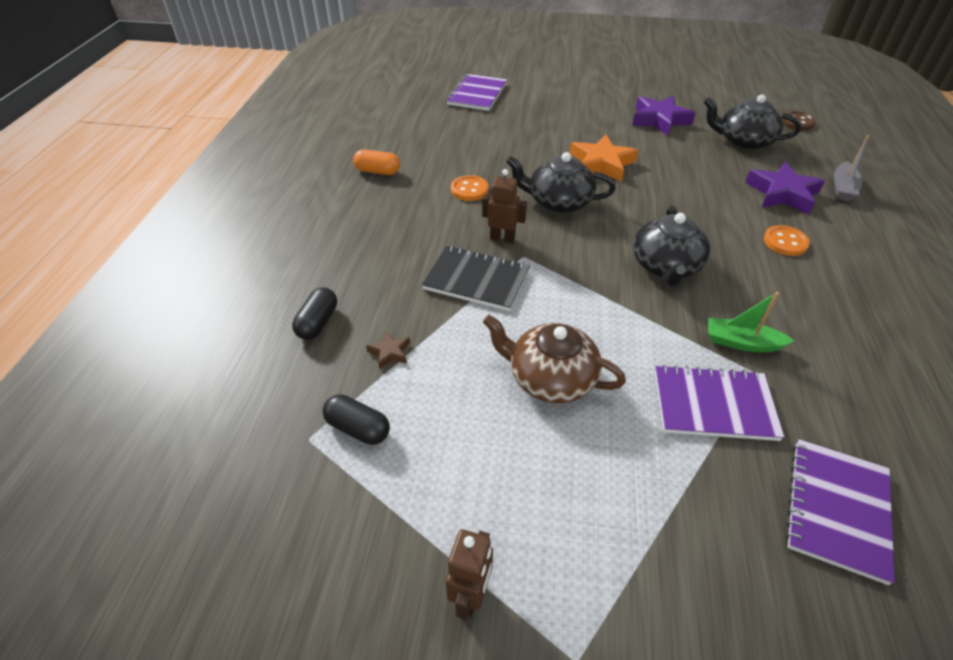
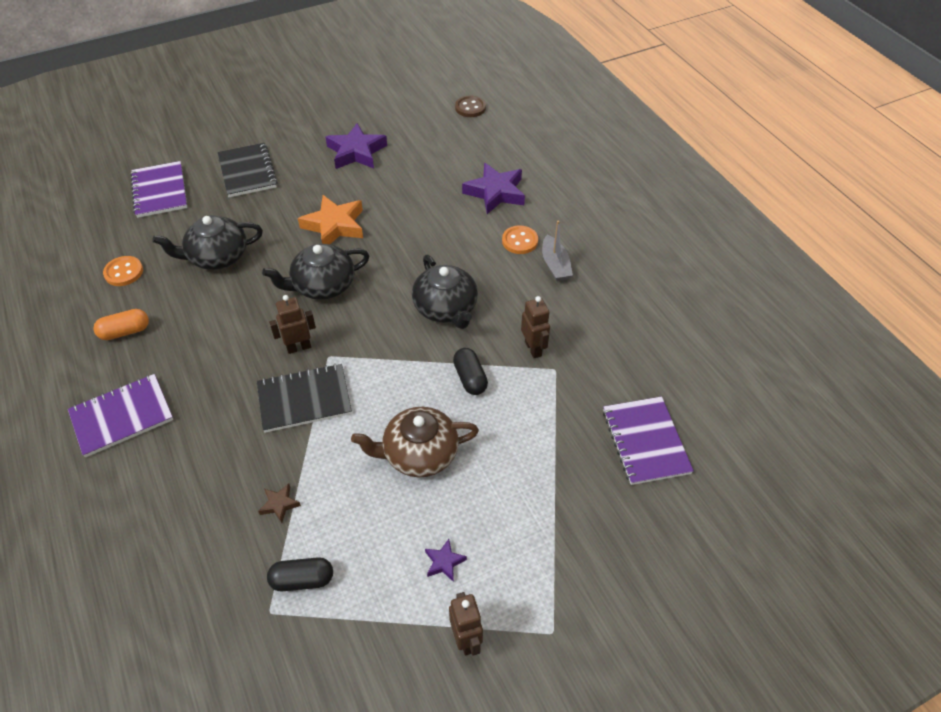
camera: 35 degrees left, 5 degrees up
(318, 323) = (195, 514): black capsule -> black capsule (470, 378)
(469, 190) = (233, 310): orange button -> orange button (124, 272)
(503, 497) = (444, 562): none -> purple star
(554, 104) = (247, 172): none -> black notebook
(714, 405) = (540, 410): purple notebook -> purple notebook (122, 416)
(742, 343) = (533, 348): green boat -> brown robot
(743, 142) = (439, 148): black teapot -> black teapot (217, 257)
(842, 188) = (536, 166): grey boat -> grey boat (555, 265)

